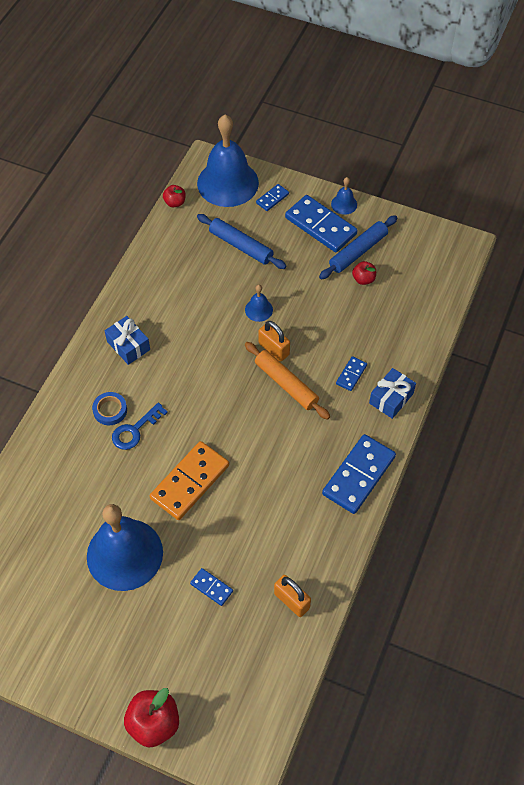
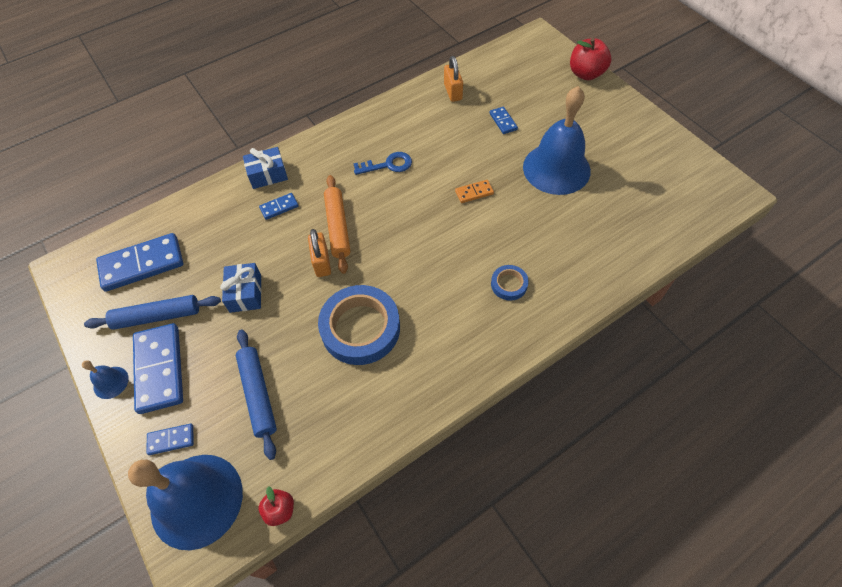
camera: 145 degrees left, 0 degrees up
(128, 345) = (454, 341): blue gift -> blue gift (245, 293)
(135, 430) = (495, 255): blue key -> blue key (388, 165)
(190, 482) = (474, 192): orange domino -> orange domino, size x0.48
(204, 319) = (360, 328): none -> blue tape
(258, 310) = (302, 308): blue bell -> none
(358, 475) = (343, 137): blue domino -> blue domino (142, 264)
(363, 279) = (183, 285): red apple -> none

